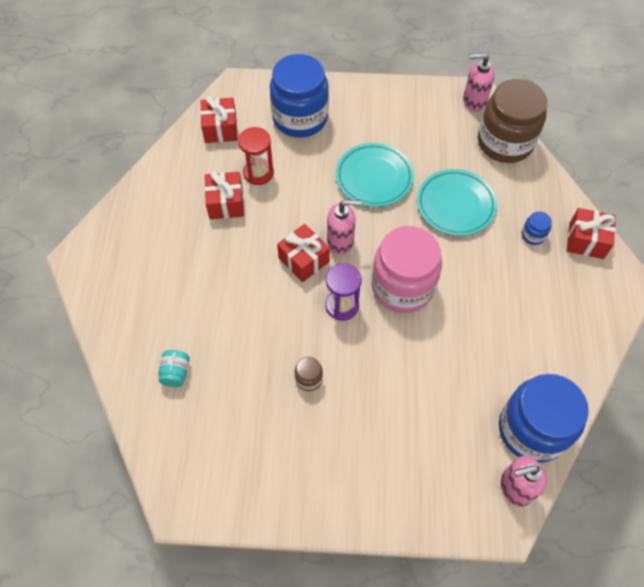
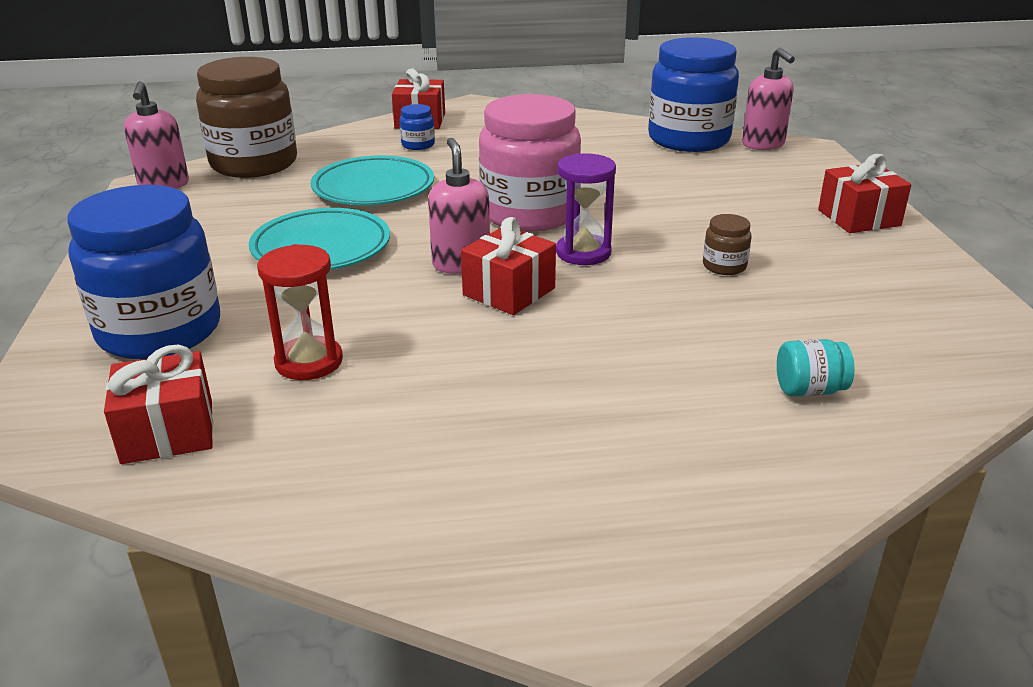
camera: 100 degrees left, 30 degrees down
(226, 203) = (394, 391): red gift -> red gift (859, 218)

